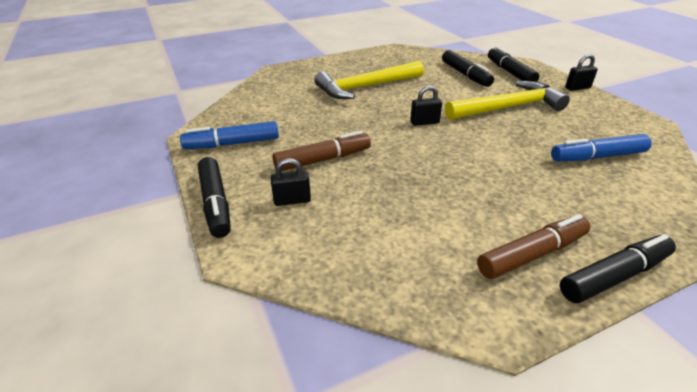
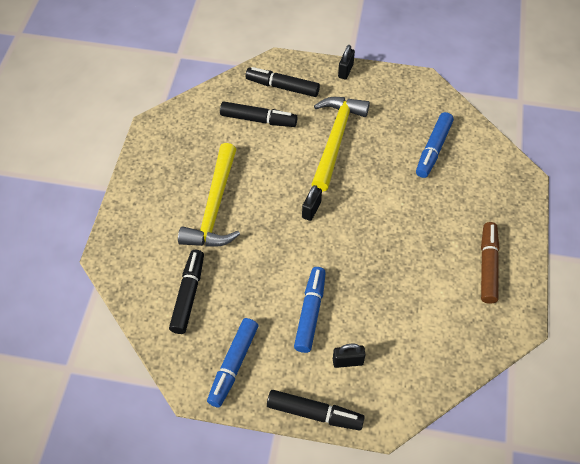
camera: 55 degrees left, 20 degrees up
(292, 200) = (347, 361): black padlock -> black padlock turned 60 degrees clockwise
(323, 160) = (310, 312): brown marker -> blue marker
(614, 276) = (525, 244): black marker -> black marker (188, 295)

